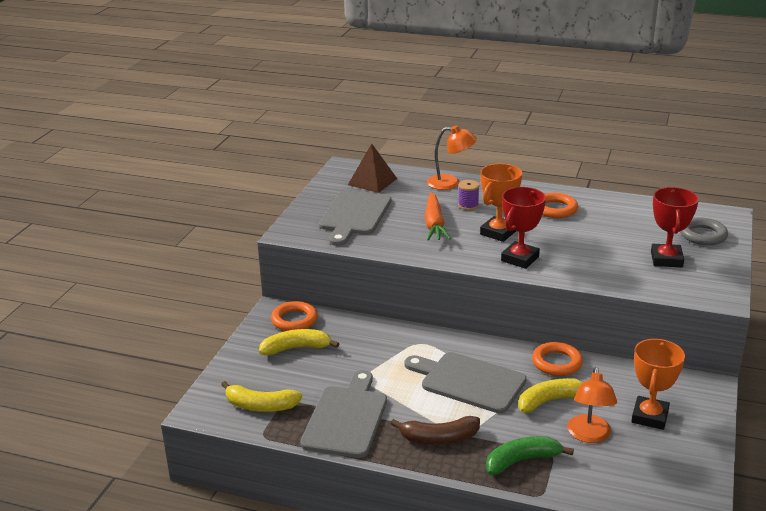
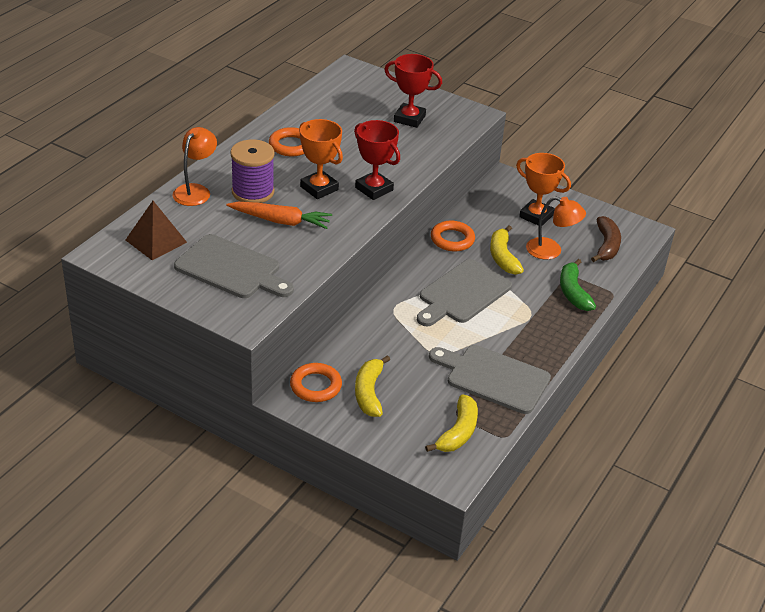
camera: 80 degrees left, 10 degrees up
(439, 438) = (535, 328): brown banana -> brown banana (606, 246)
(468, 205) = (253, 192): purple spool -> purple spool, size x1.90
(703, 235) = (378, 90): grey ring -> none

